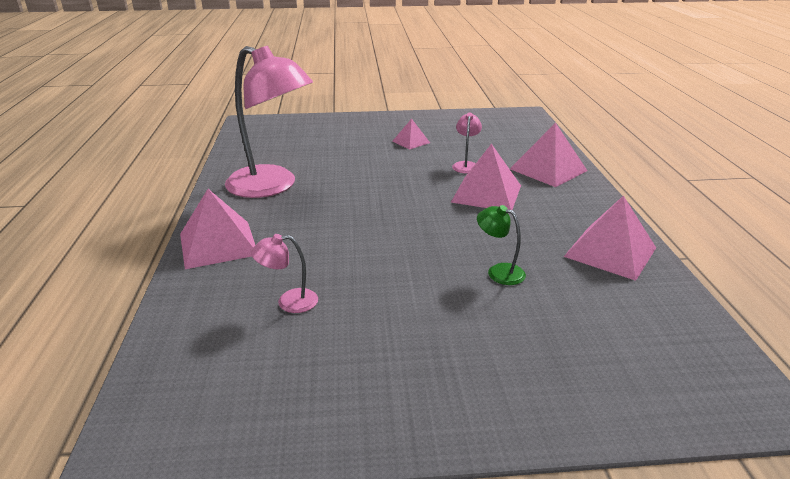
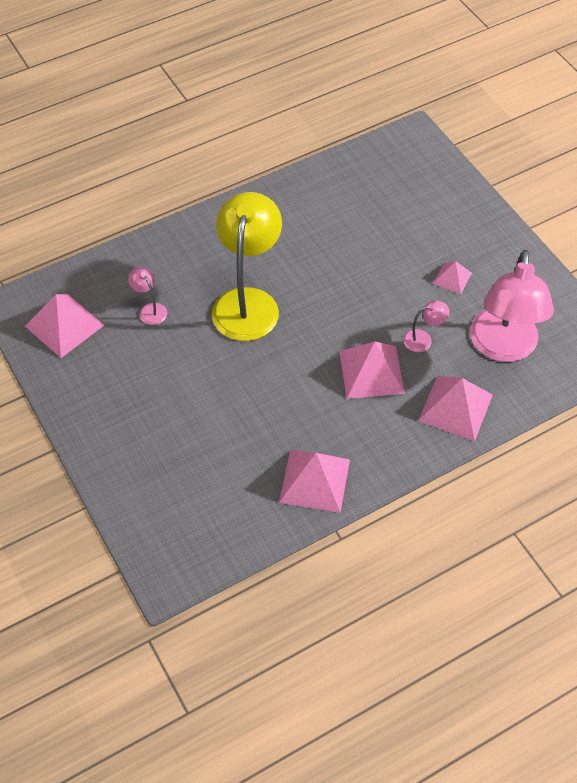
camera: 65 degrees right, 25 degrees up
(218, 244) = (194, 237): pink pyramid -> pink pyramid (64, 325)
(272, 186) = (295, 222): pink lamp -> pink lamp (503, 347)
(345, 234) = (248, 302): none -> yellow lamp
(499, 271) = (246, 413): green lamp -> none

